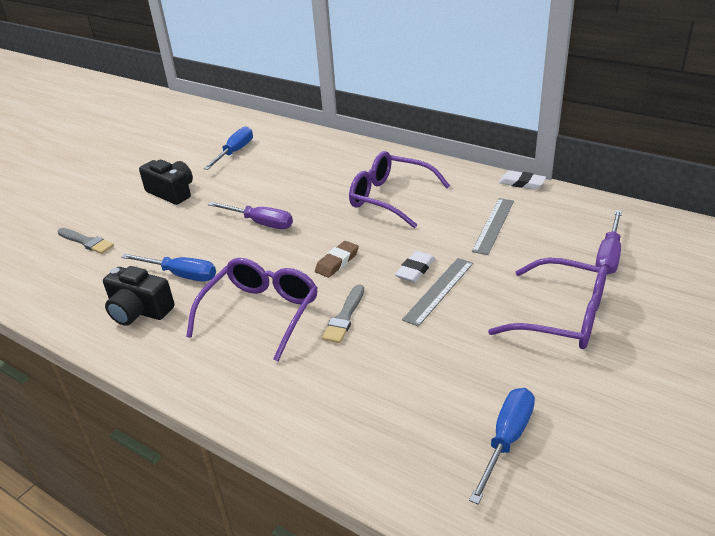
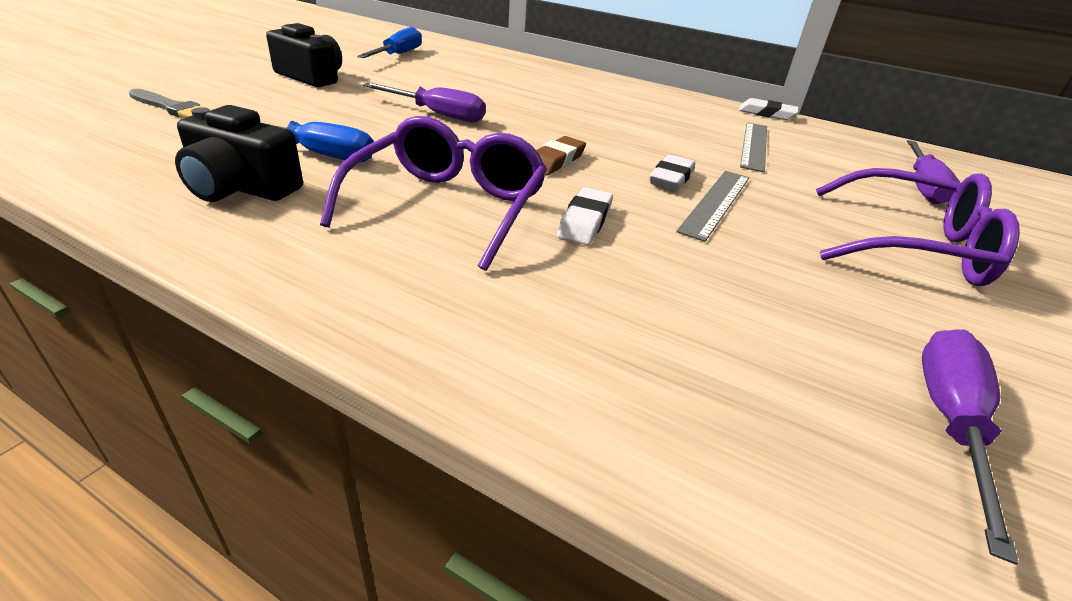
camera: 10 degrees left, 0 degrees up
(344, 317) = (584, 221): grey brush -> white eraser
(390, 198) = (609, 110): purple glasses -> none
(506, 440) = (949, 422): blue screwdriver -> purple screwdriver

